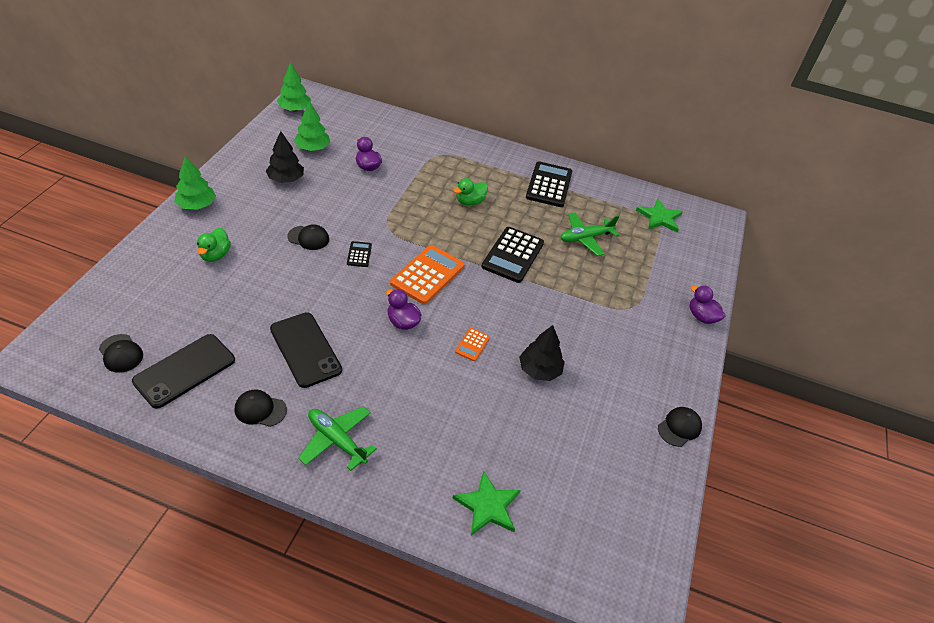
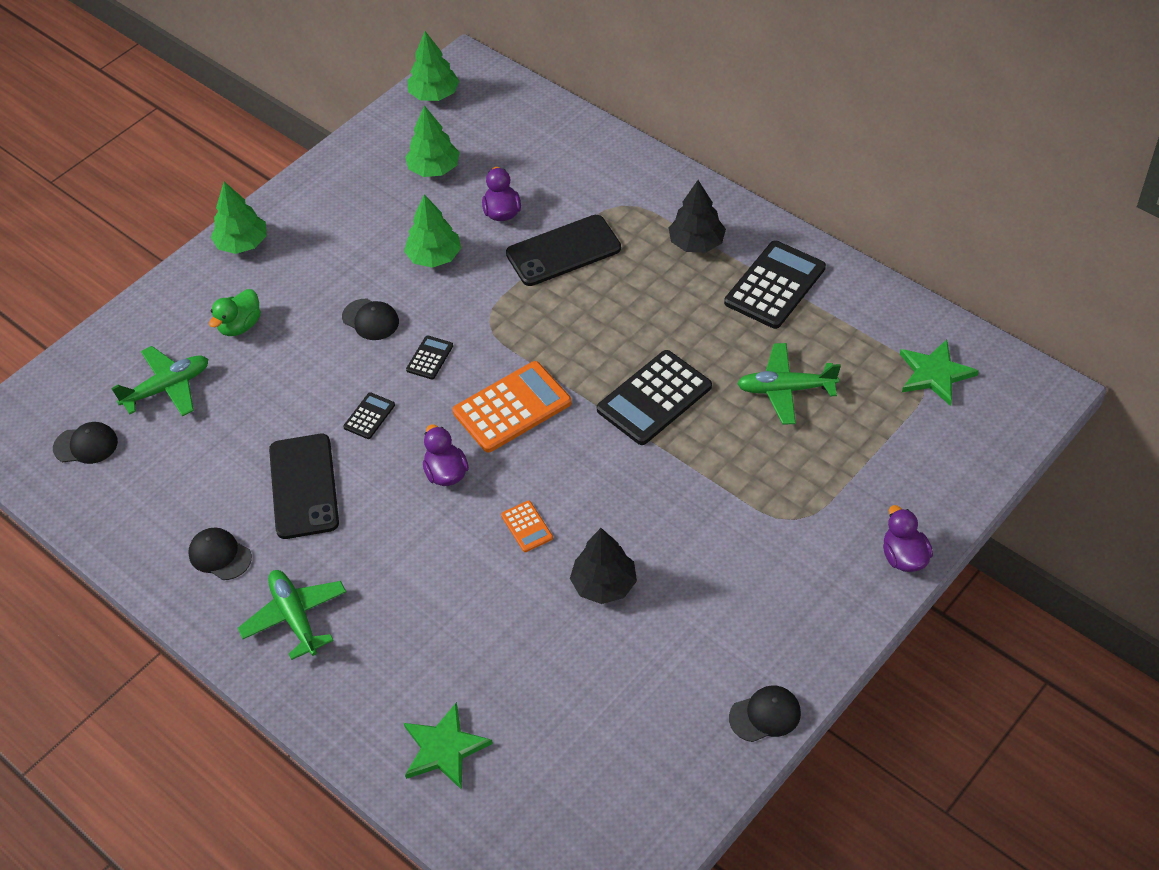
camera: 30 degrees right, 5 degrees up
(121, 353) = (86, 445): black cap -> black cap turned 75 degrees counterclockwise
(174, 303) = (167, 388): none -> green plane
(185, 370) = (150, 484): black phone -> black phone (563, 251)
(286, 179) = (375, 218): black tree -> black tree (696, 243)
(333, 296) = (369, 416): none -> black calculator
(335, 196) = (434, 257): none -> green tree
(470, 202) = (631, 296): green duck -> none
(472, 344) = (527, 527): orange calculator -> orange calculator turned 75 degrees counterclockwise

